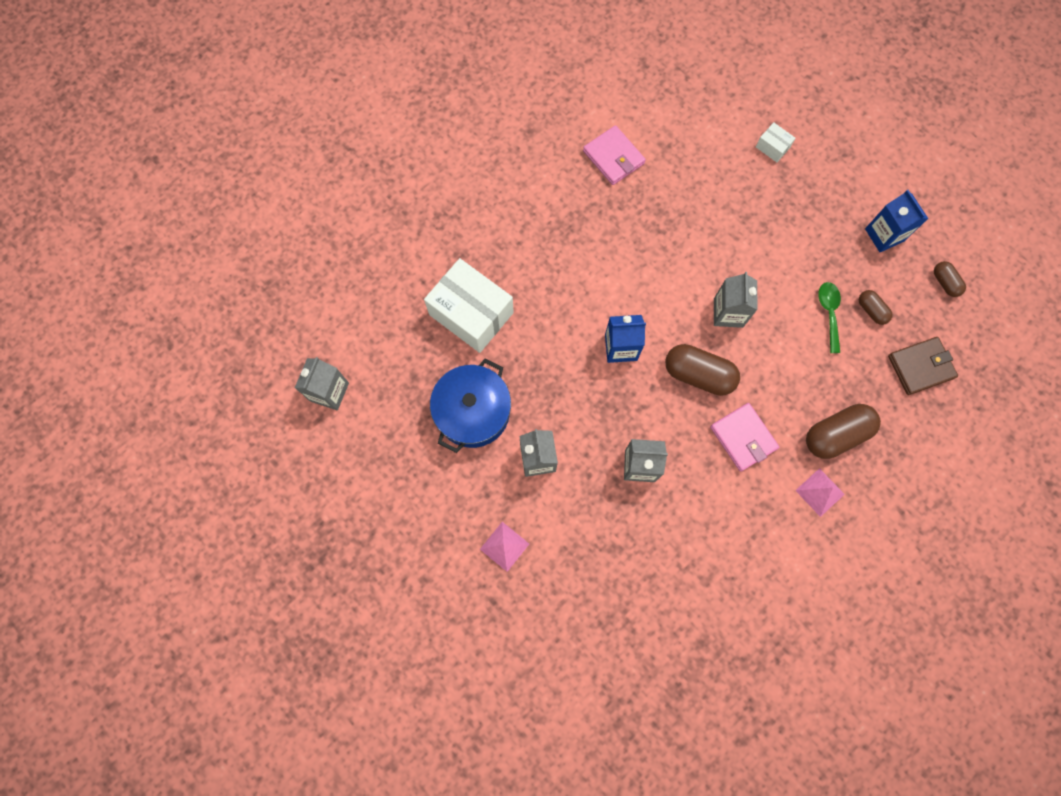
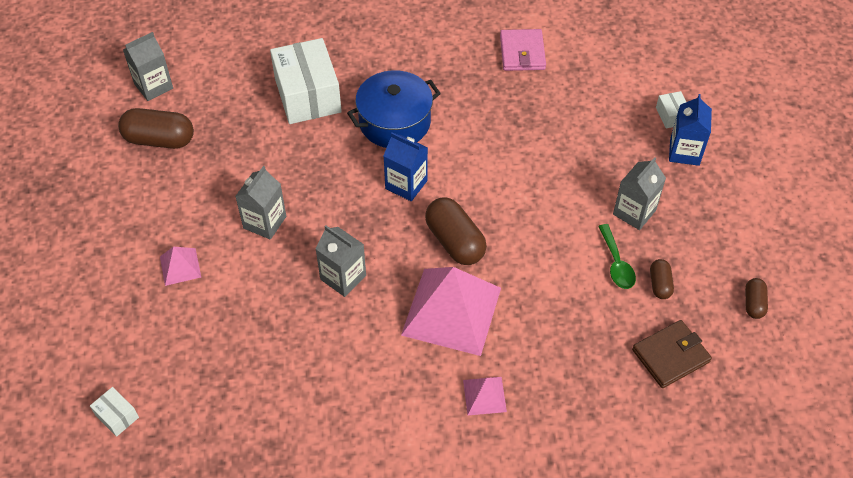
camera: 35 degrees right, 20 degrees down
(473, 412) = (245, 160): blue pot -> blue pot (394, 122)
(568, 708) = (117, 416): none -> white box
(728, 313) = (522, 212): grey carton -> grey carton (634, 212)
(743, 438) = (451, 311): pink wallet -> pink pyramid
(829, 313) = (616, 264): green spoon -> green spoon turned 135 degrees clockwise
(835, 435) = (540, 360): brown capsule -> brown capsule (159, 140)
(884, 235) = (723, 234): blue carton -> blue carton (684, 152)
(920, 367) = (670, 356): brown wallet -> brown wallet turned 45 degrees counterclockwise

